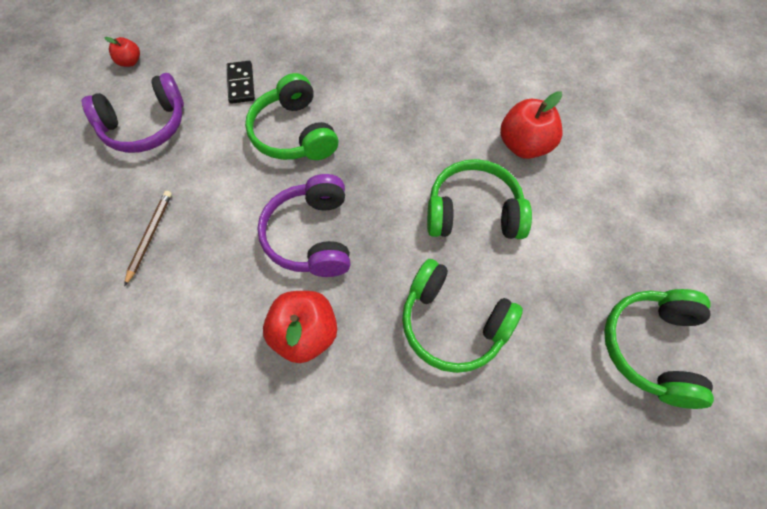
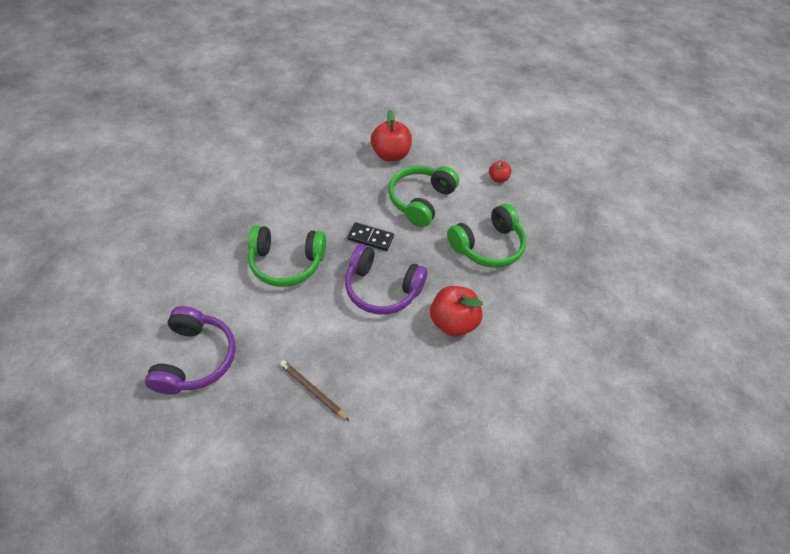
camera: 65 degrees left, 10 degrees down
(130, 62) = (107, 347): red apple -> red apple (498, 178)
(241, 84) = (209, 276): black domino -> black domino (370, 238)
(651, 348) = (546, 174): green headphones -> none

